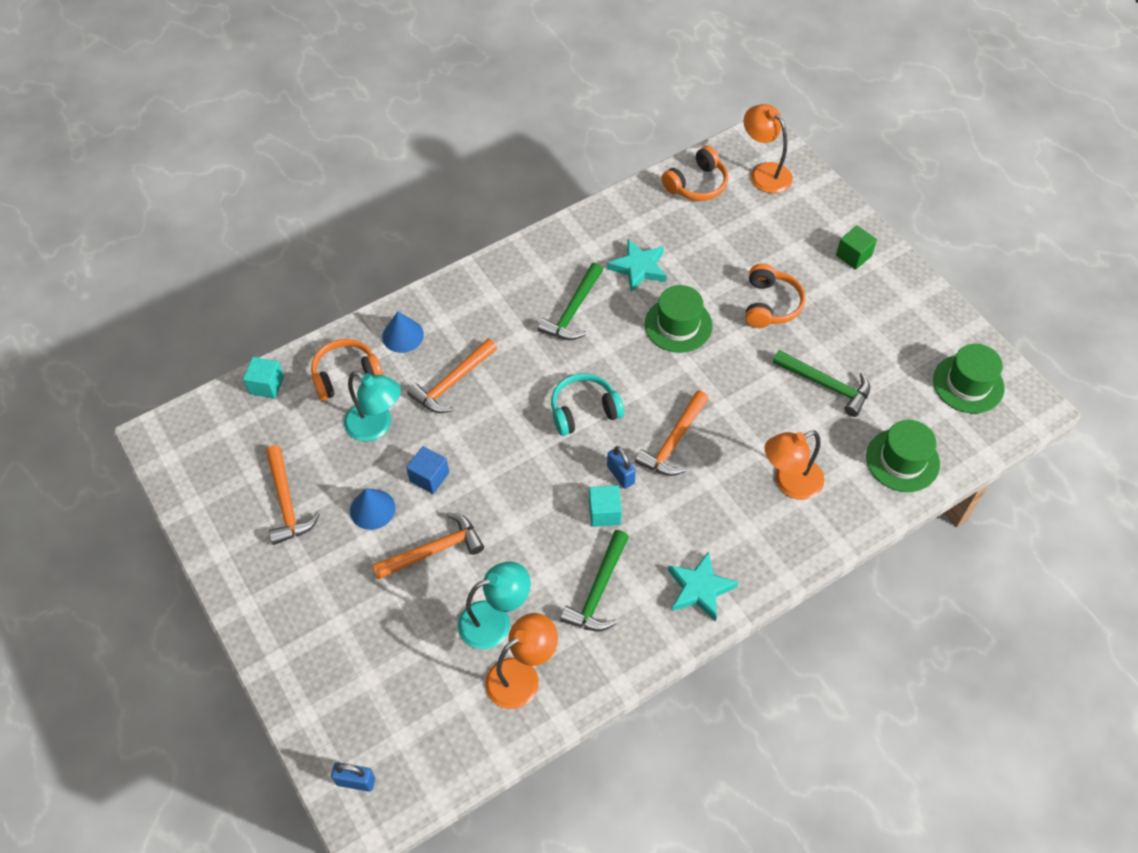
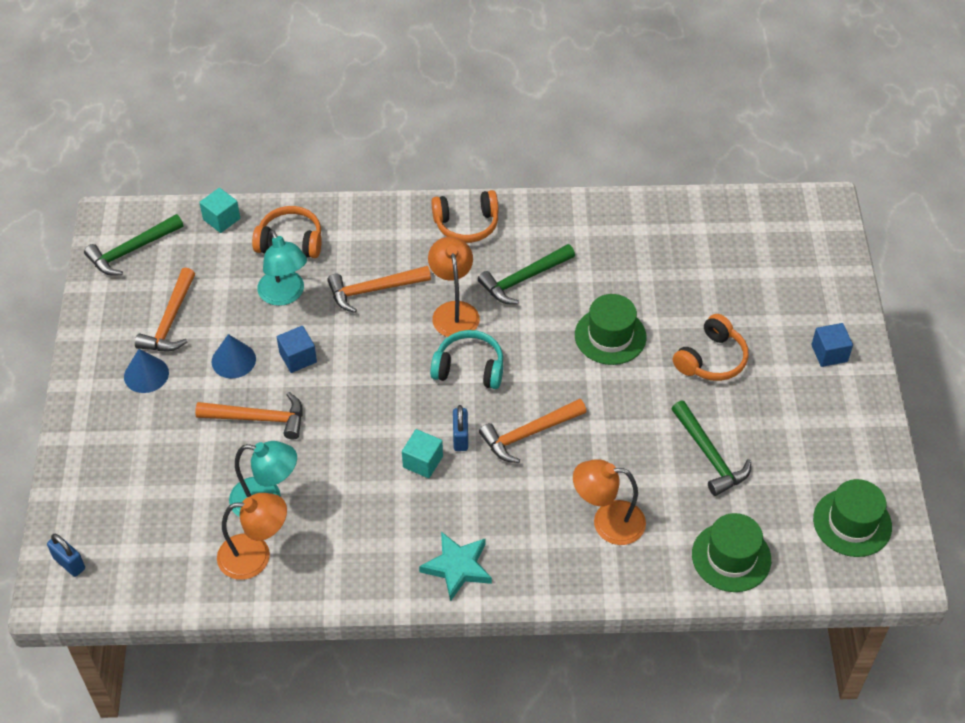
camera: 30 degrees right, 5 degrees down
(403, 335) = (361, 231): blue cone -> blue cone (146, 374)
(598, 590) = (369, 522): green hammer -> green hammer (132, 250)
(639, 268) = (612, 269): turquoise star -> none
(697, 184) = (724, 220): orange headphones -> orange headphones (466, 224)
(764, 172) = (799, 238): orange lamp -> orange lamp (454, 311)
(853, 256) = (829, 353): green cube -> blue cube

